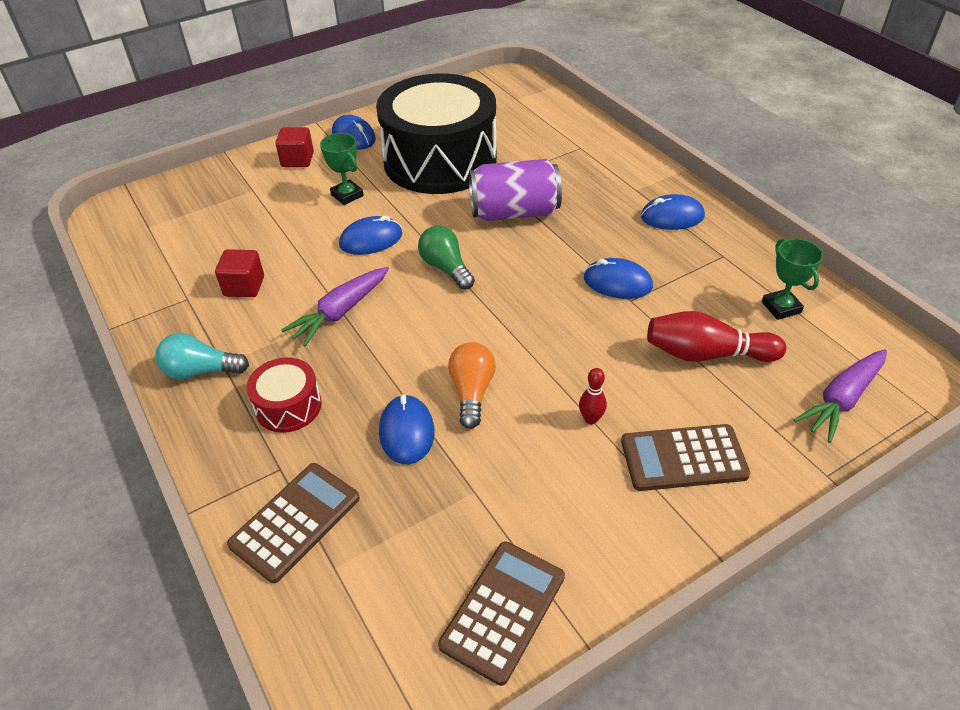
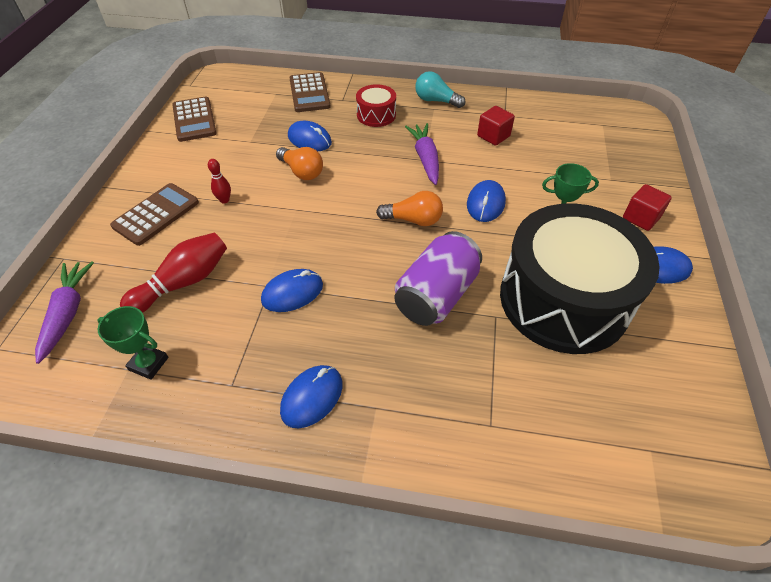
camera: 130 degrees right, 5 degrees up
(201, 371) = (436, 101): turquoise light bulb -> turquoise light bulb turned 105 degrees counterclockwise
(446, 268) = (413, 220): green light bulb -> orange light bulb

